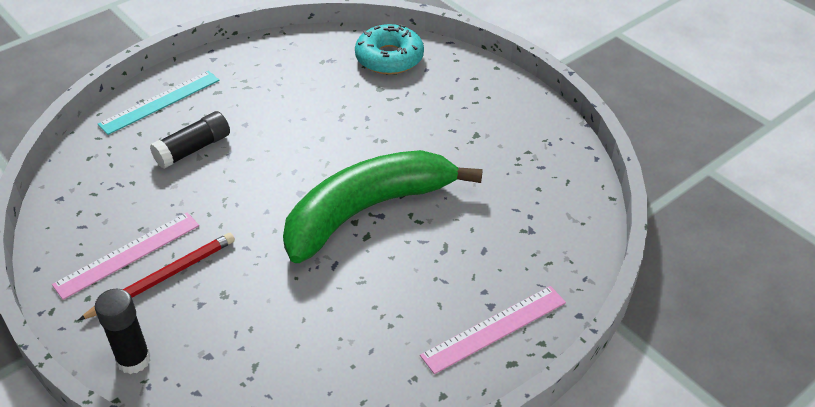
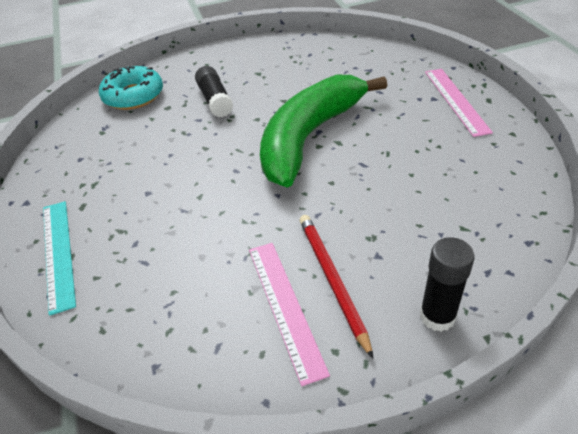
camera: 65 degrees left, 0 degrees up
(193, 149) = (156, 235): black glue stick -> black glue stick (215, 100)
(367, 210) = (309, 136): green banana -> green banana turned 45 degrees clockwise

